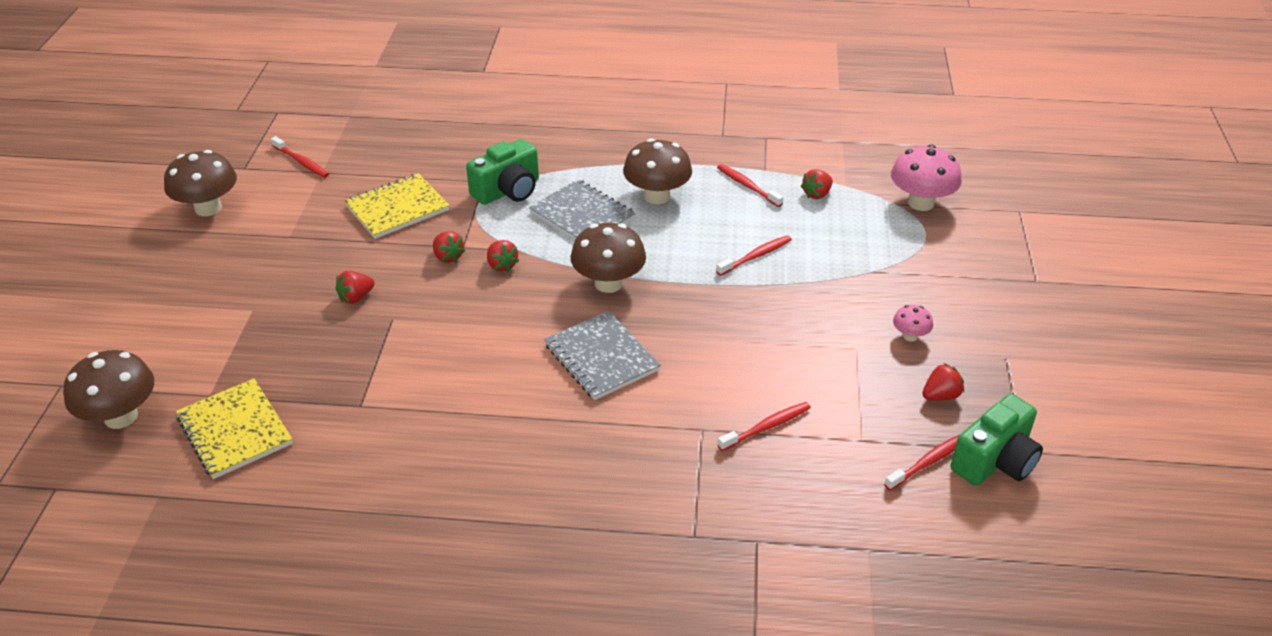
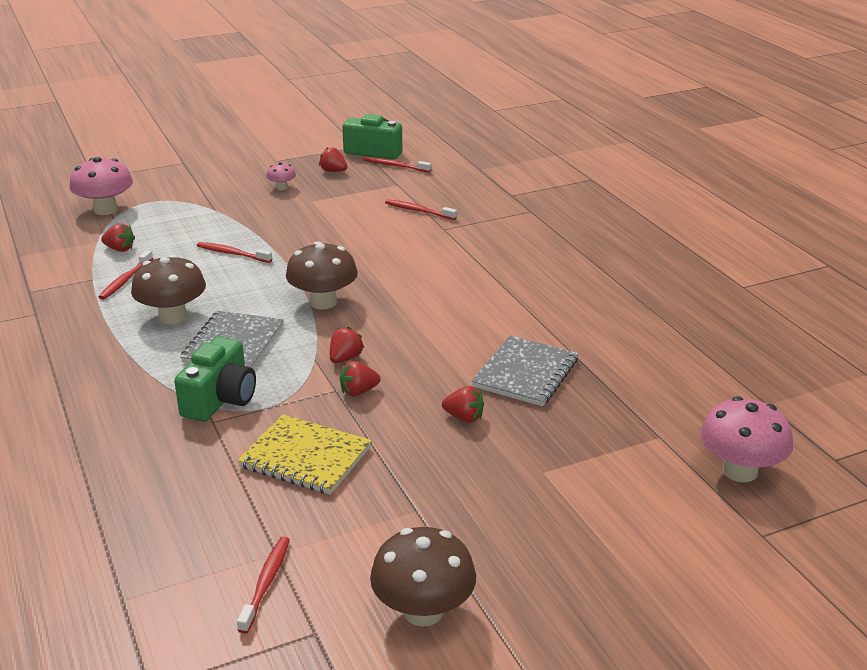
camera: 120 degrees left, 10 degrees down
(121, 417) = (740, 471): brown mushroom -> pink mushroom
(234, 431) = (673, 402): yellow notebook -> none
(448, 257) = (358, 392): red strawberry -> red strawberry turned 135 degrees counterclockwise
(508, 191) = (220, 399): green camera -> green camera turned 90 degrees clockwise
(601, 358) = (414, 279): grey notebook -> grey notebook (525, 373)

